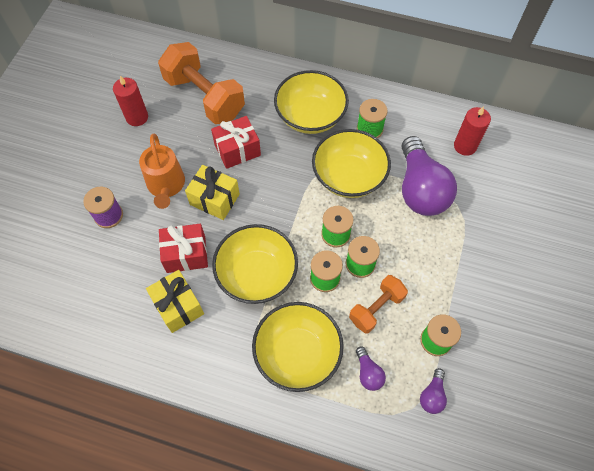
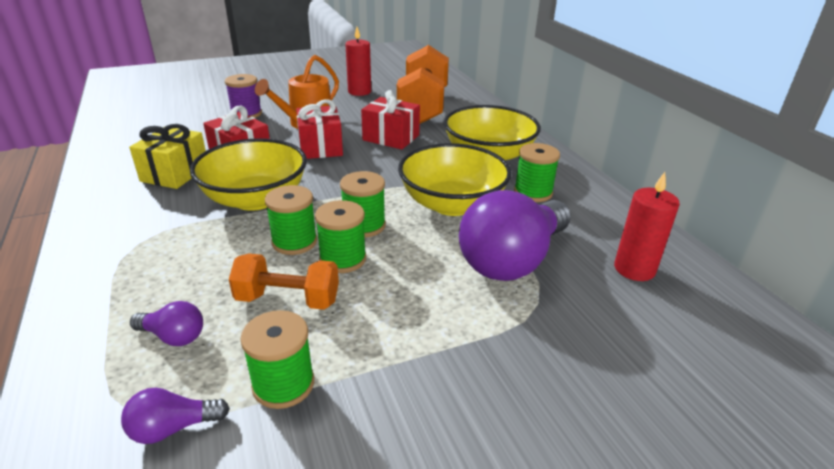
camera: 50 degrees right, 30 degrees down
(214, 199) = (320, 147): yellow gift -> red gift
(297, 353) = (166, 264): yellow bowl -> none
(368, 373) = (173, 336): purple light bulb -> purple light bulb turned 105 degrees counterclockwise

